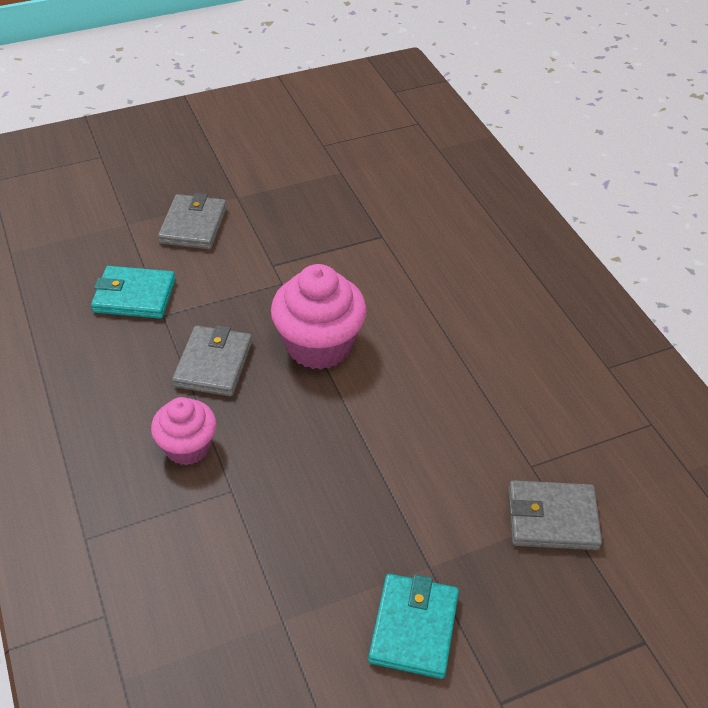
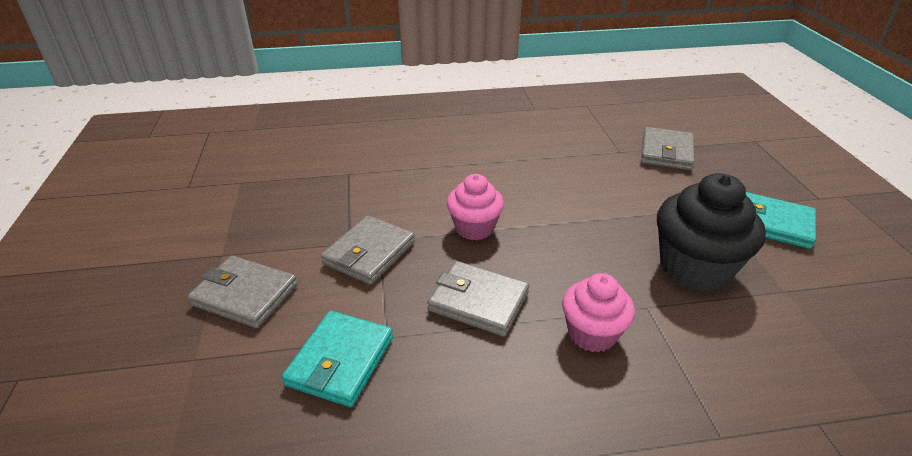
camera: 75 degrees left, 10 degrees down
(261, 281) = (369, 253): none -> grey wallet
(302, 534) = (694, 268): none -> black cupcake
(319, 345) = (474, 228): pink cupcake -> pink cupcake, size x0.63

